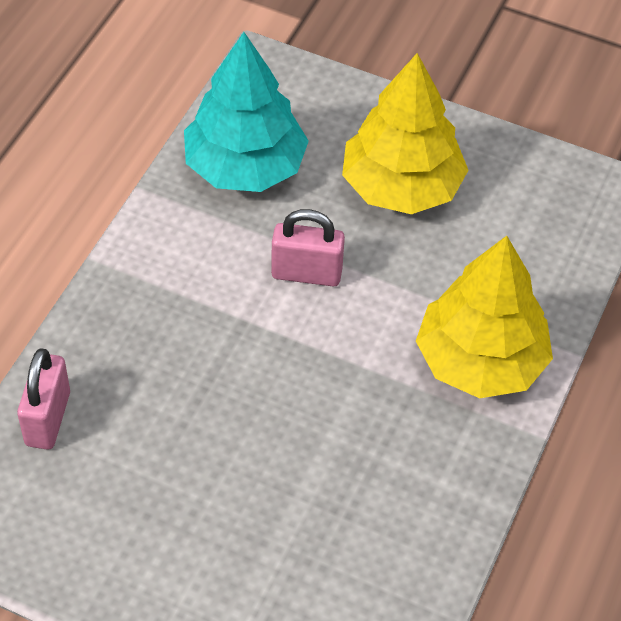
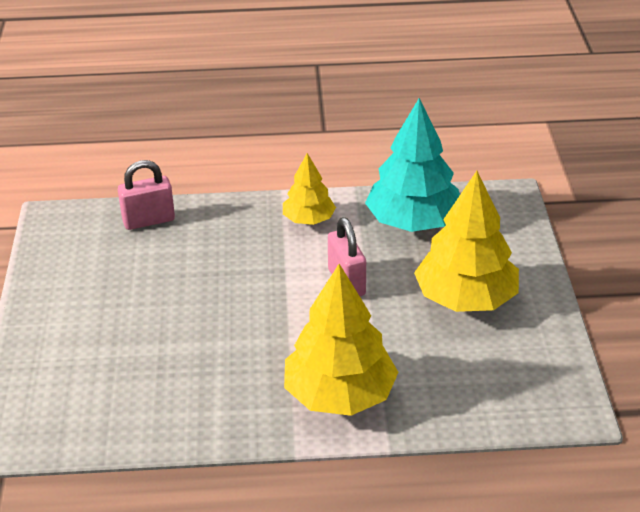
camera: 65 degrees right, 15 degrees down
(169, 257) = (308, 219): none -> yellow tree

